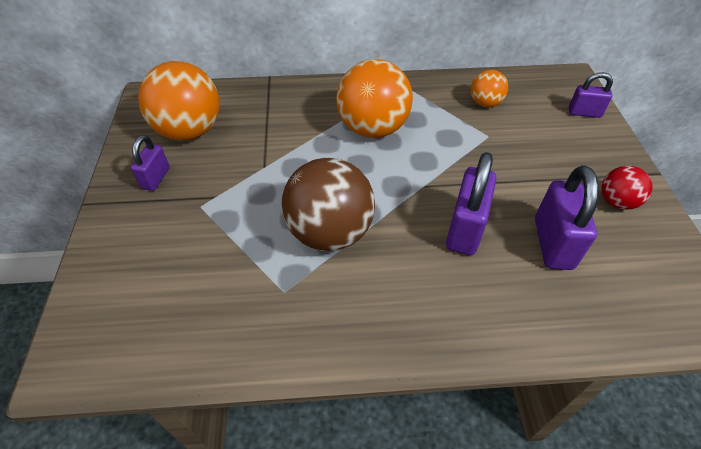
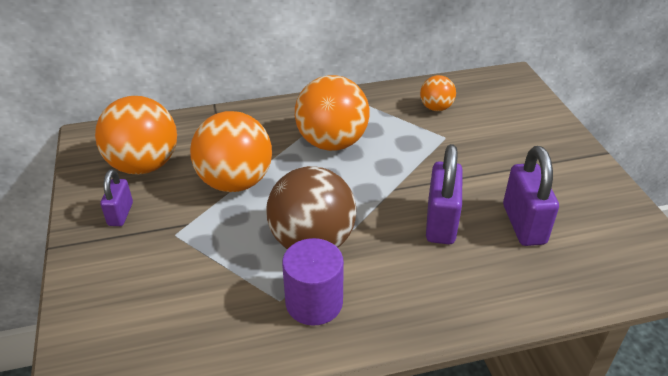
camera: 10 degrees left, 10 degrees down
(270, 158) = (235, 182): none -> orange ball
(317, 299) = (314, 302): none -> purple cylinder
(584, 113) = (530, 106): purple padlock -> none
(616, 202) = (574, 182): red ball -> none

